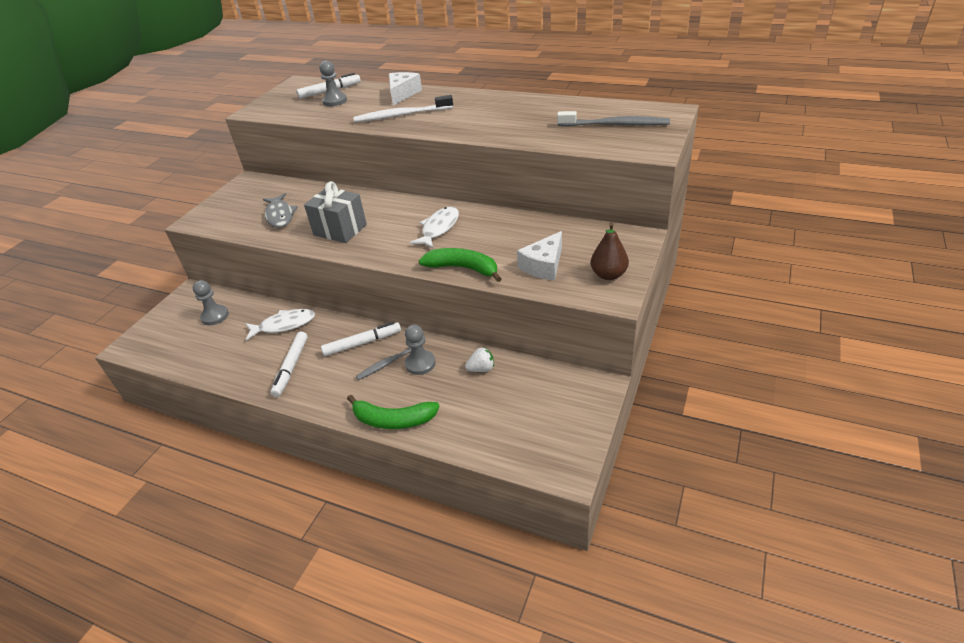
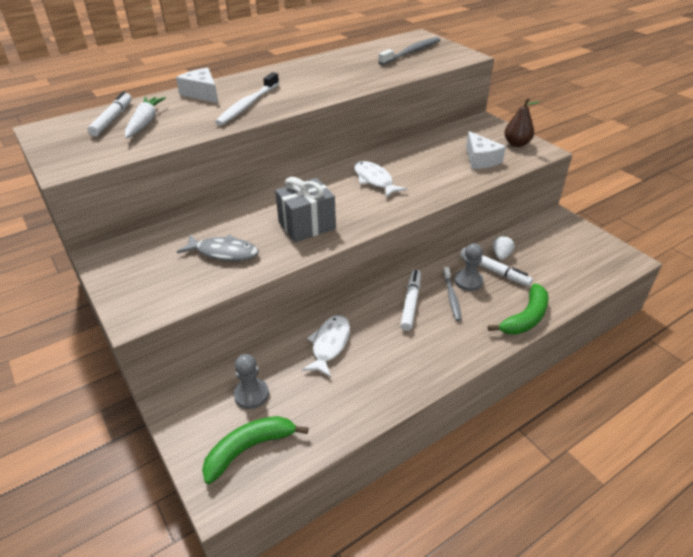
camera: 60 degrees left, 0 degrees up
(291, 367) = (402, 358): white marker -> white marker (494, 271)
(335, 101) = (145, 123): grey pawn -> white carrot
(463, 268) = (447, 188): green banana -> green banana (249, 448)

